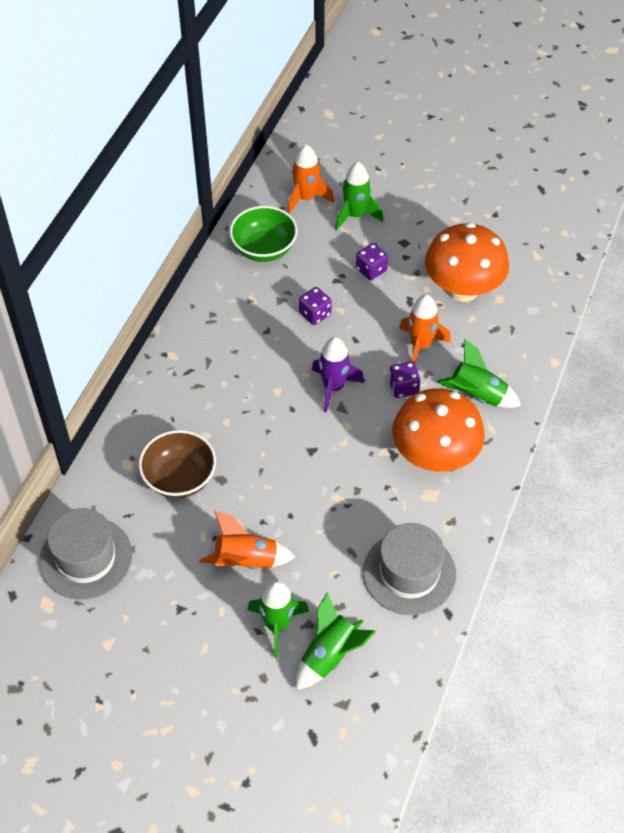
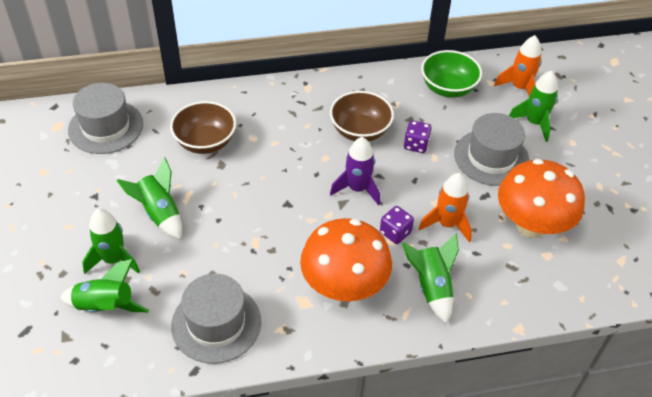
camera: 55 degrees right, 5 degrees down
(246, 561) = (159, 213): orange rocket -> green rocket
(264, 346) = (360, 131): none -> brown bowl
(371, 270) = (491, 157): purple dice -> grey hat

